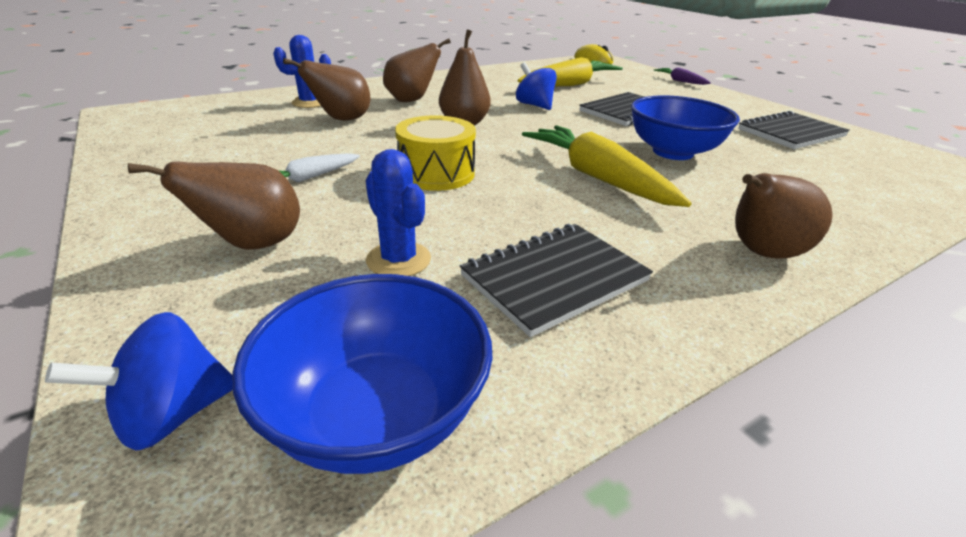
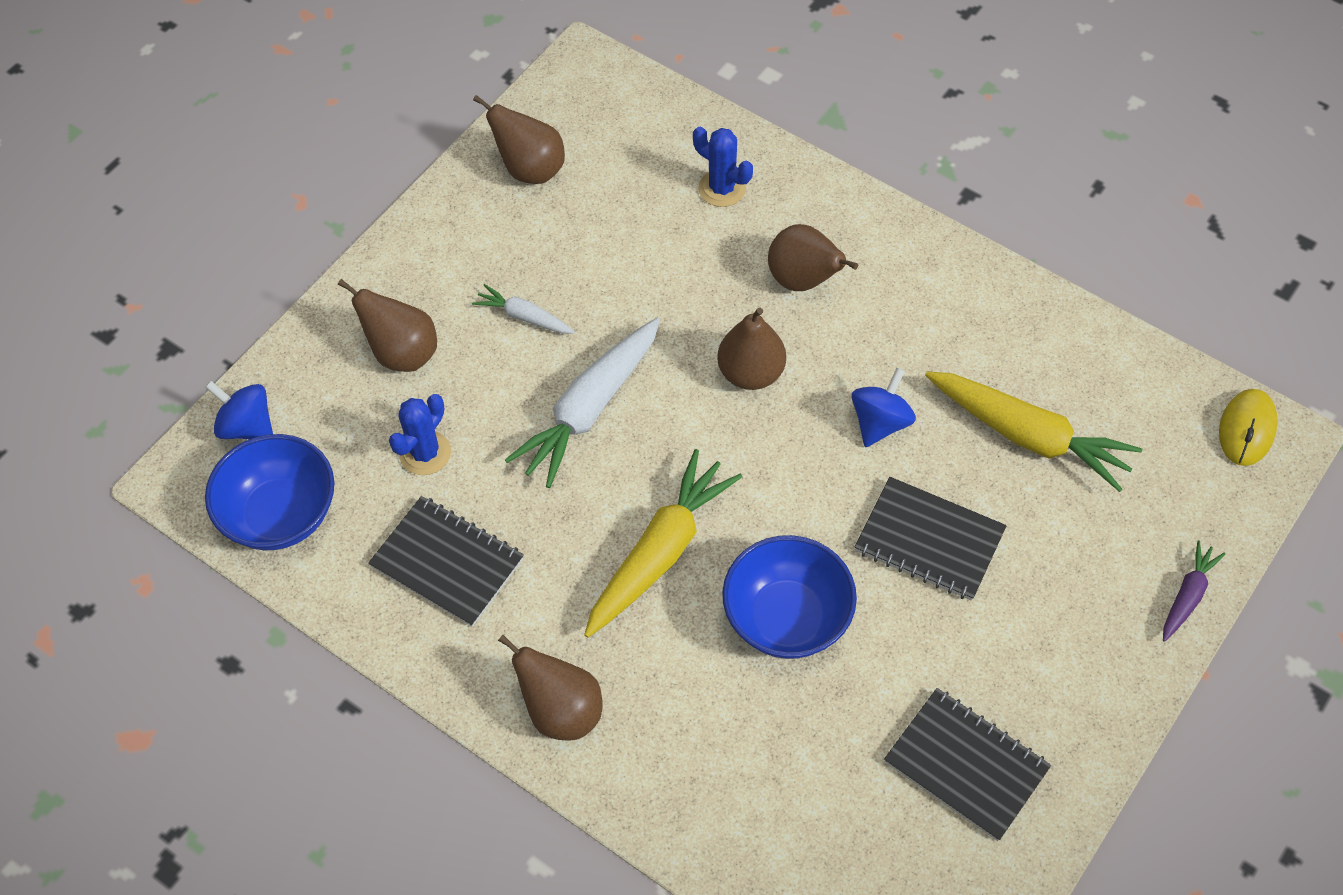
camera: 70 degrees right, 25 degrees up
(342, 120) = (685, 252): brown pear -> brown pear (530, 169)
(436, 173) = (589, 409): yellow drum -> white carrot

